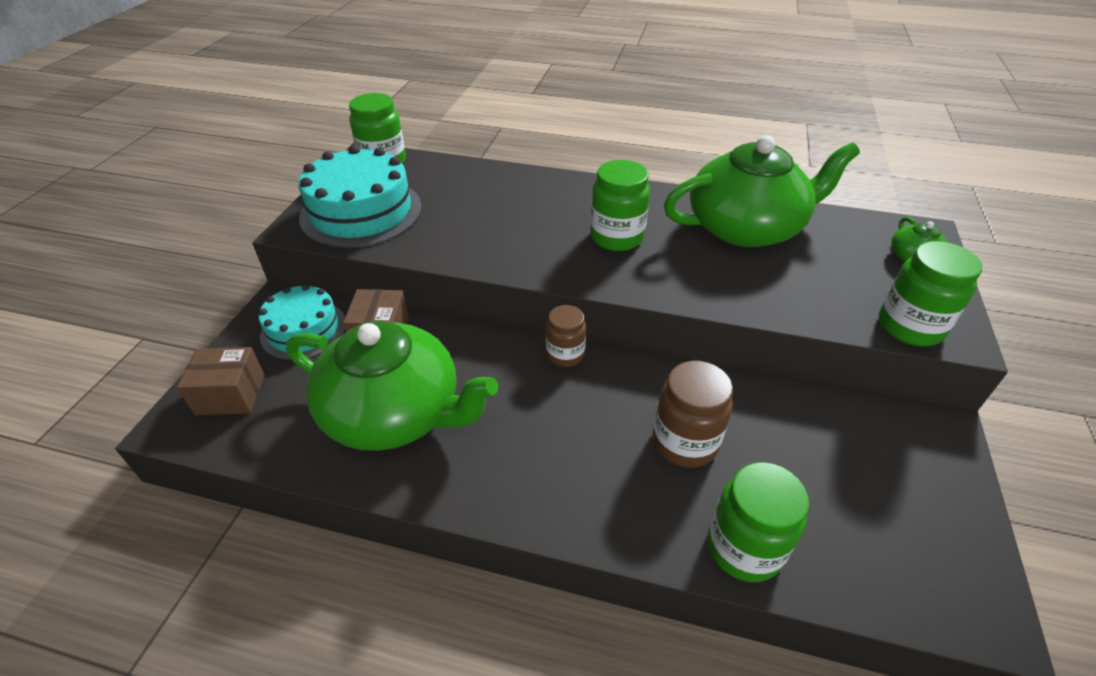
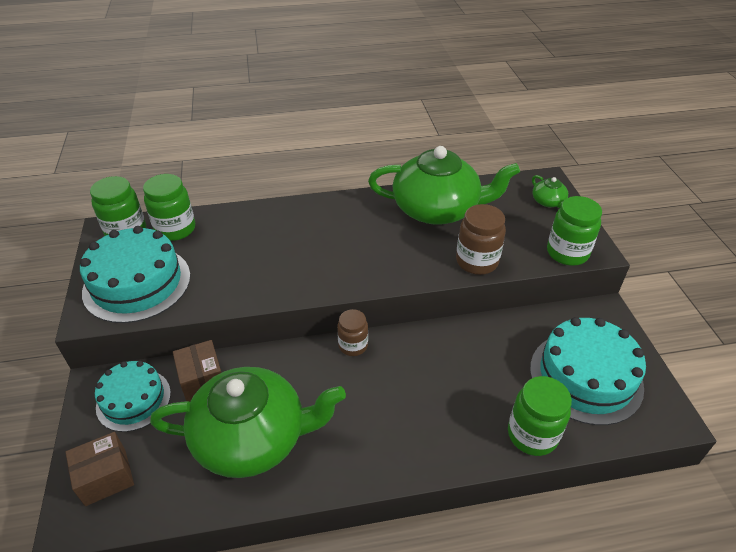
camera: 25 degrees left, 0 degrees up
(616, 237) = (353, 244): green jar -> green jar (175, 229)
(684, 442) = (464, 379): brown jar -> brown jar (477, 261)
(746, 227) = (437, 209): green teapot -> green teapot turned 45 degrees clockwise
(867, 503) = (585, 377): none -> turquoise cake

